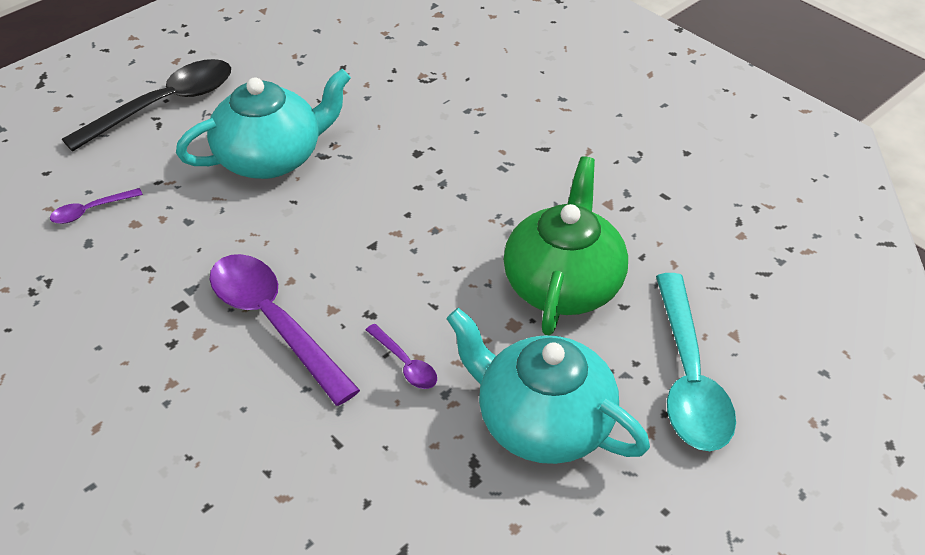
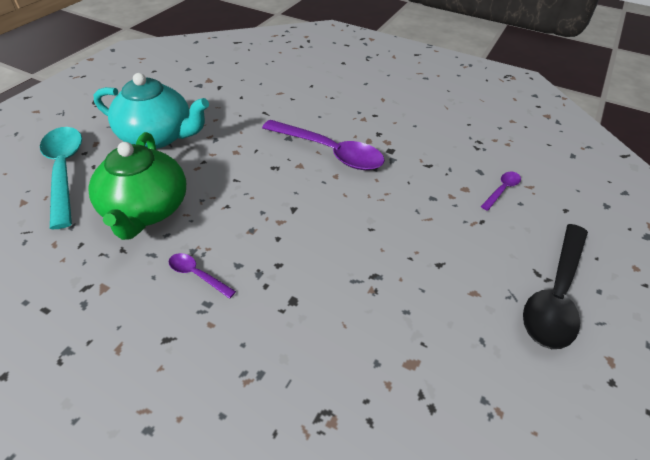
camera: 160 degrees right, 0 degrees up
(271, 157) = (416, 262): turquoise teapot -> none
(405, 364) = (242, 147): purple spoon -> purple spoon (197, 275)

